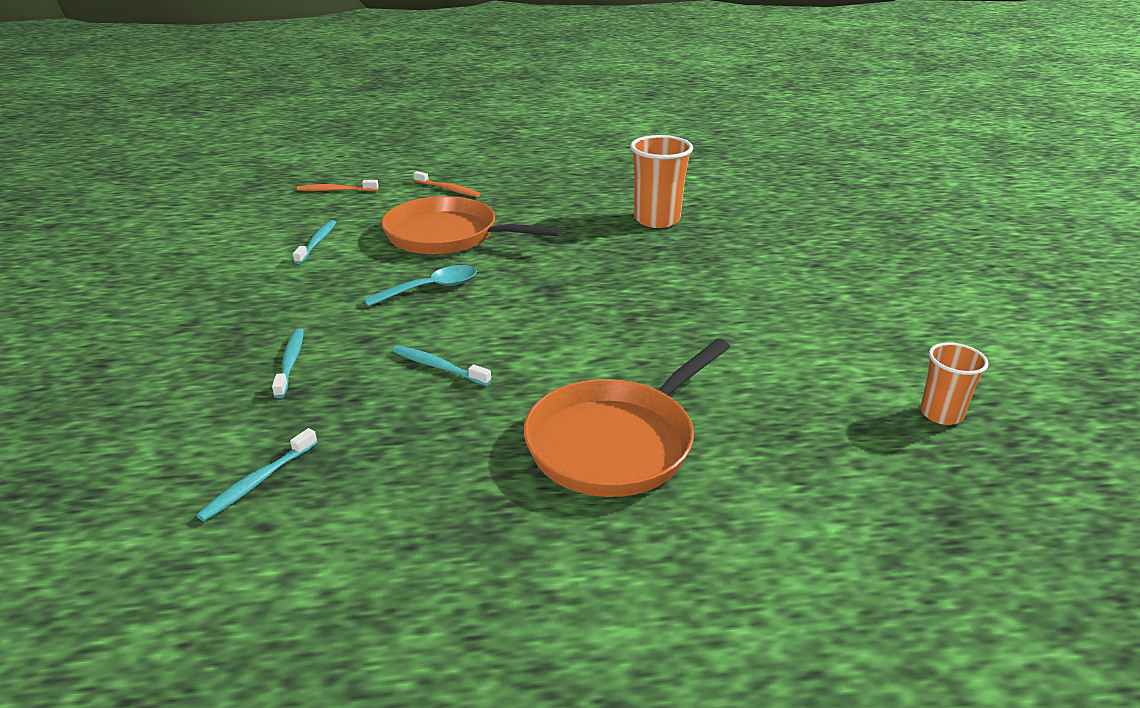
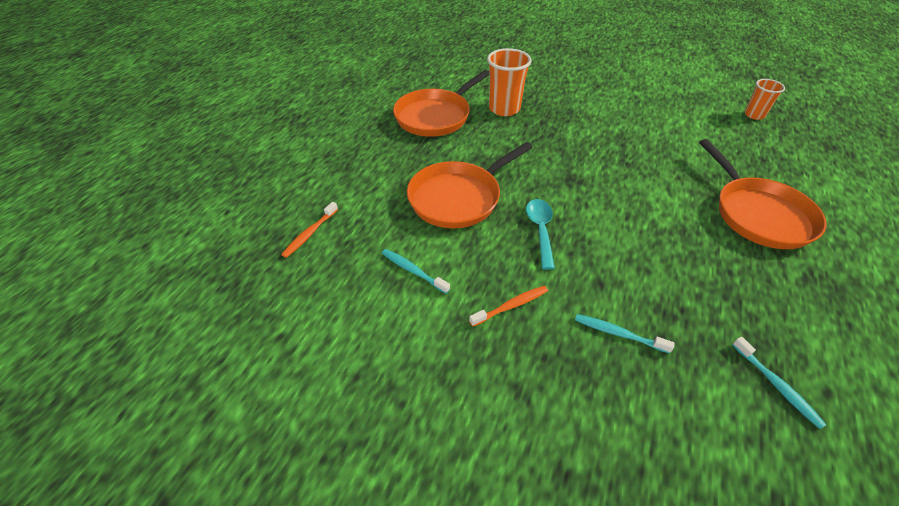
camera: 60 degrees left, 15 degrees up
(438, 367) = (654, 258): turquoise toothbrush -> none
(448, 189) = (372, 173): orange toothbrush -> orange toothbrush (511, 306)
(588, 190) = (435, 116): none -> orange pan

